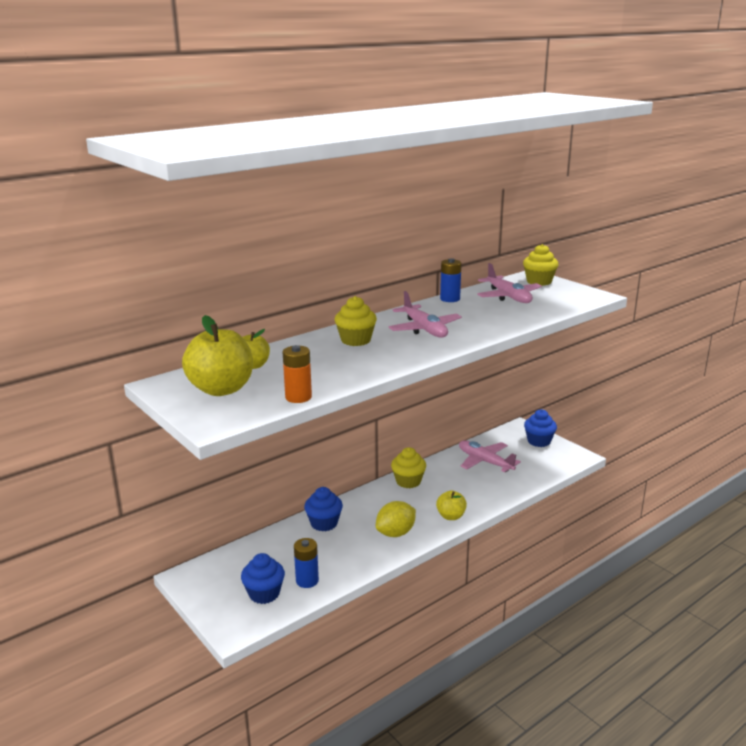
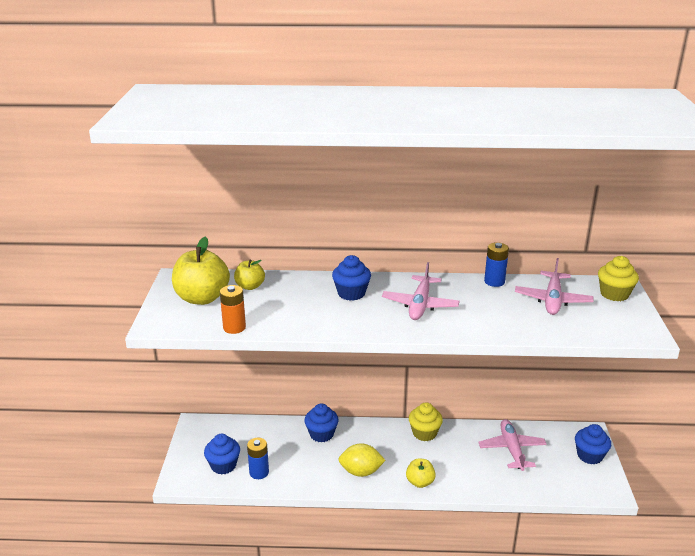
camera: 40 degrees right, 5 degrees up
(356, 340) = (351, 293): yellow cupcake -> blue cupcake

